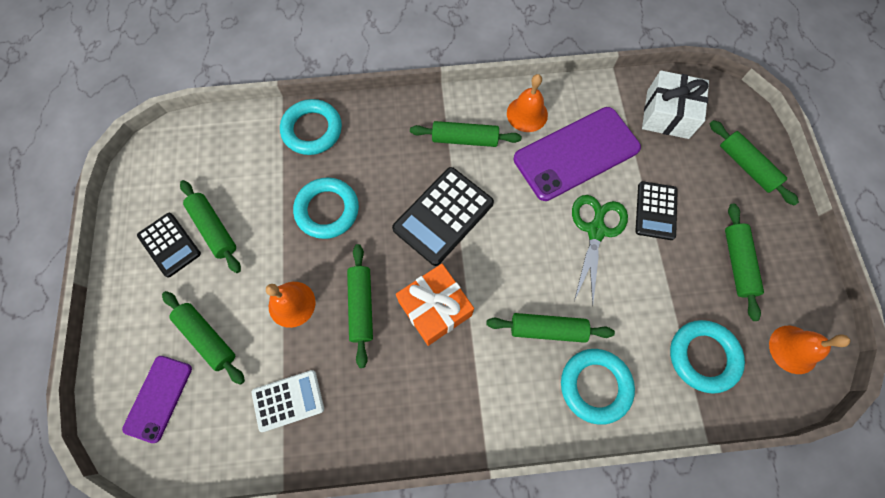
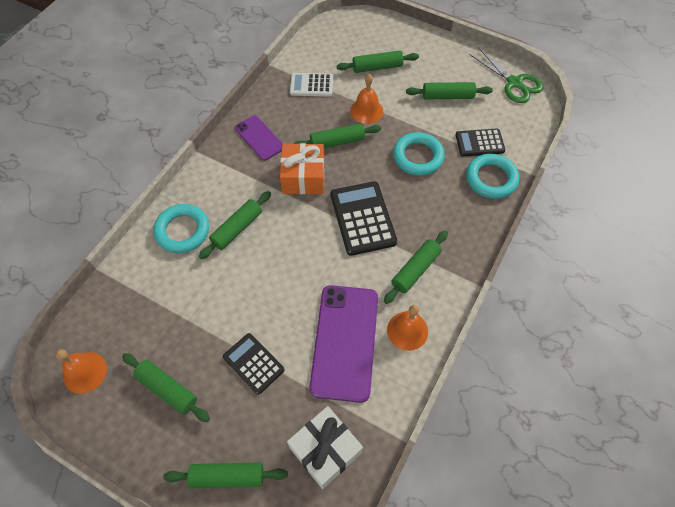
camera: 125 degrees right, 10 degrees down
(158, 398) = (360, 37): purple phone -> purple phone (259, 138)
(169, 245) = (452, 73): black calculator -> black calculator (479, 143)
(288, 400) = (311, 85): white calculator -> white calculator turned 75 degrees clockwise
(361, 306) = (337, 142): green rolling pin -> green rolling pin turned 45 degrees counterclockwise
(596, 230) = (274, 308): green scissors -> green scissors (514, 83)
(703, 356) = (137, 307): turquoise ring -> none

